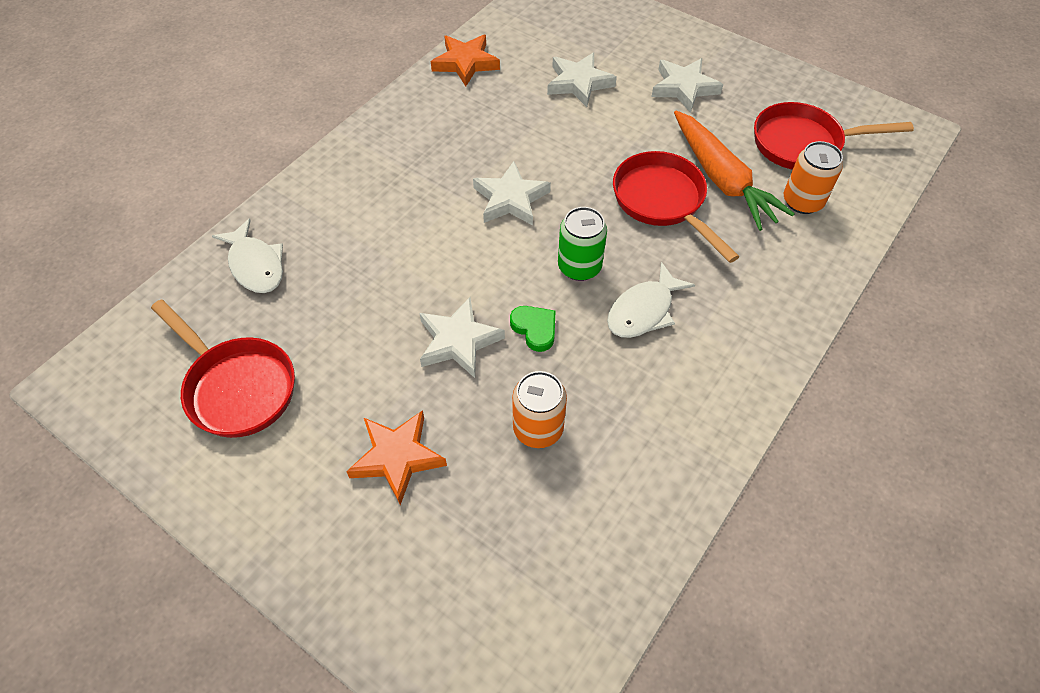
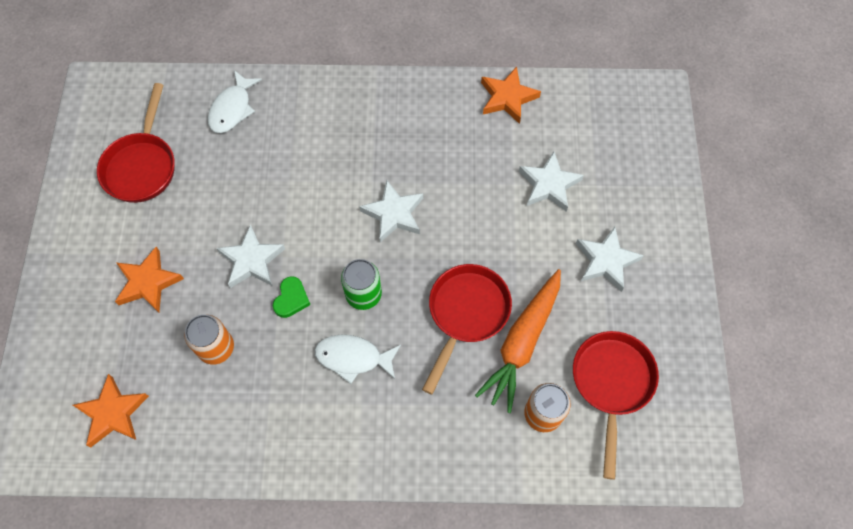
camera: 55 degrees right, 10 degrees up
(540, 584) = (113, 413): none -> orange star
(803, 144) = (611, 384): red pan -> red pan turned 45 degrees clockwise

